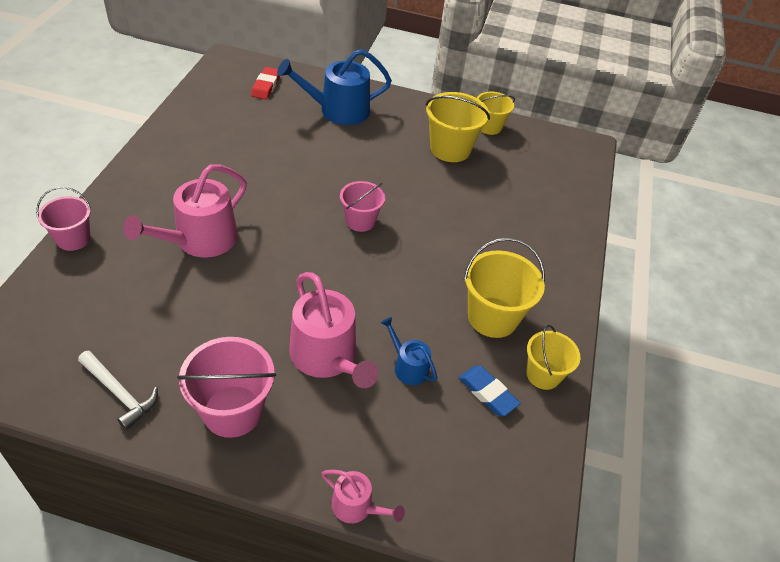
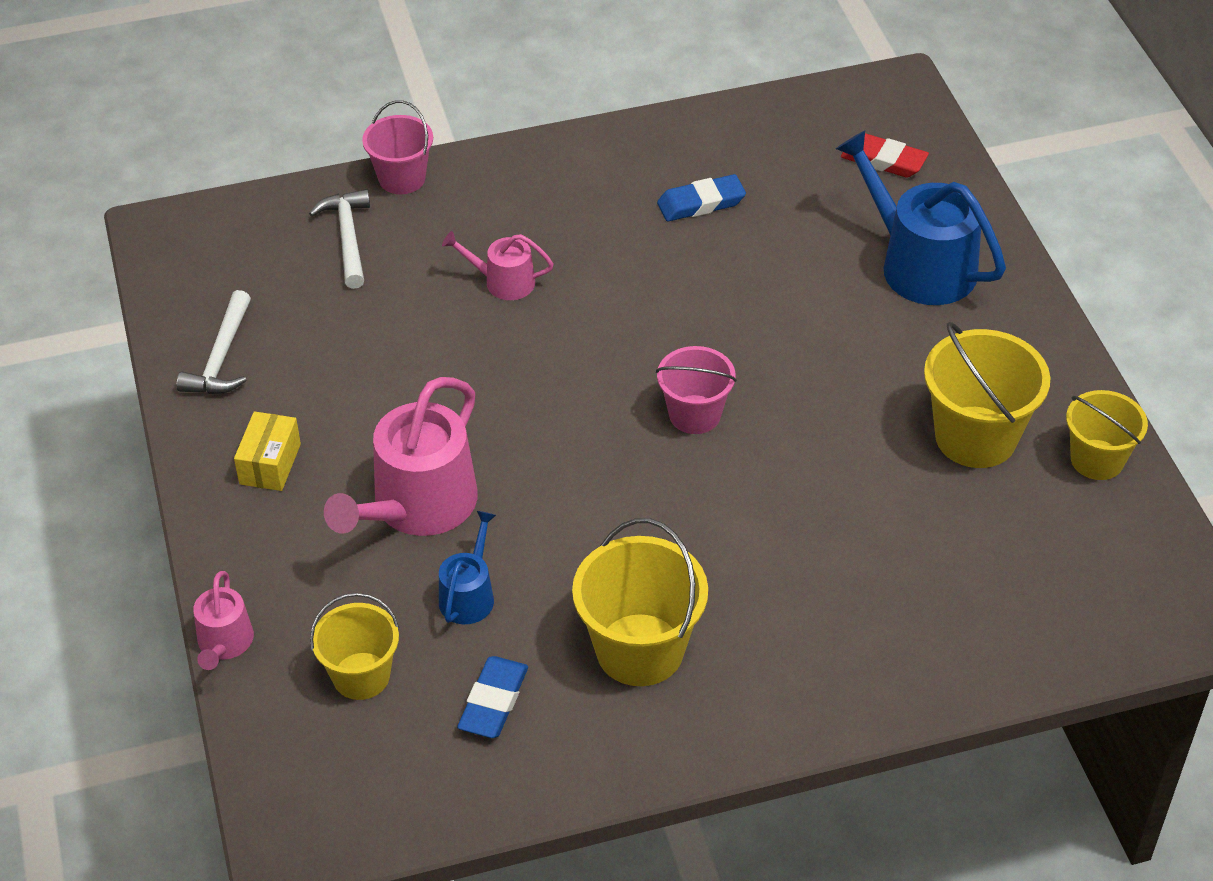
camera: 65 degrees right, 0 degrees up
(91, 284) = (348, 238): none -> white hammer
(200, 240) = (503, 282): pink watering can -> pink watering can, size x0.52
(227, 148) = (701, 203): none -> blue eraser
(232, 411) = (270, 464): pink bucket -> yellow box
(266, 86) = (883, 160): red eraser -> red eraser turned 45 degrees clockwise
(543, 374) = (579, 754): yellow bucket -> yellow bucket (361, 676)

